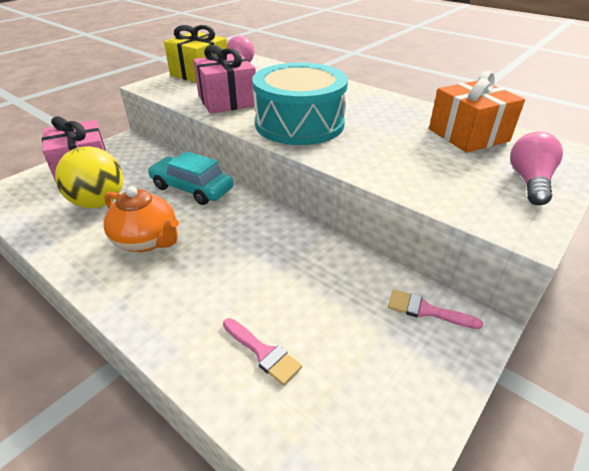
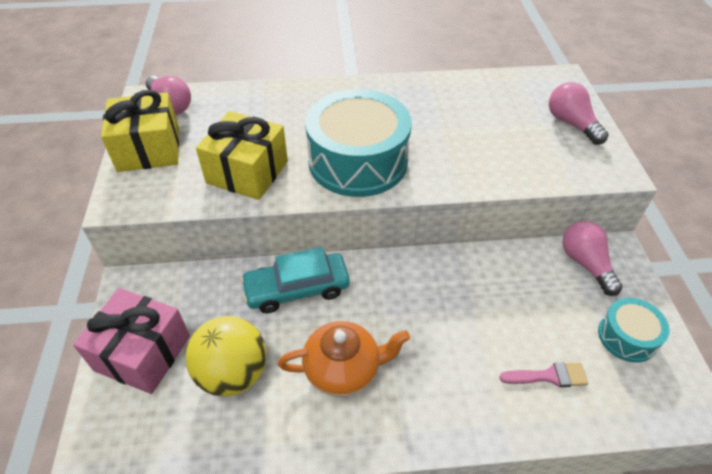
camera: 45 degrees left, 10 degrees up
(227, 101) = (247, 172): pink gift -> yellow gift
(381, 388) = (627, 337): none -> turquoise drum
(426, 310) = (585, 264): pink brush -> pink light bulb
(468, 135) = (488, 98): orange gift -> none

